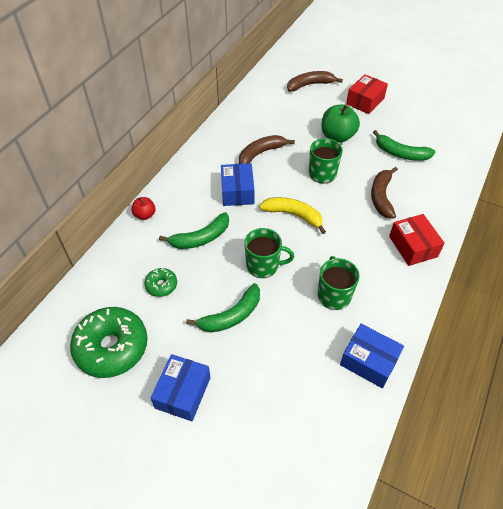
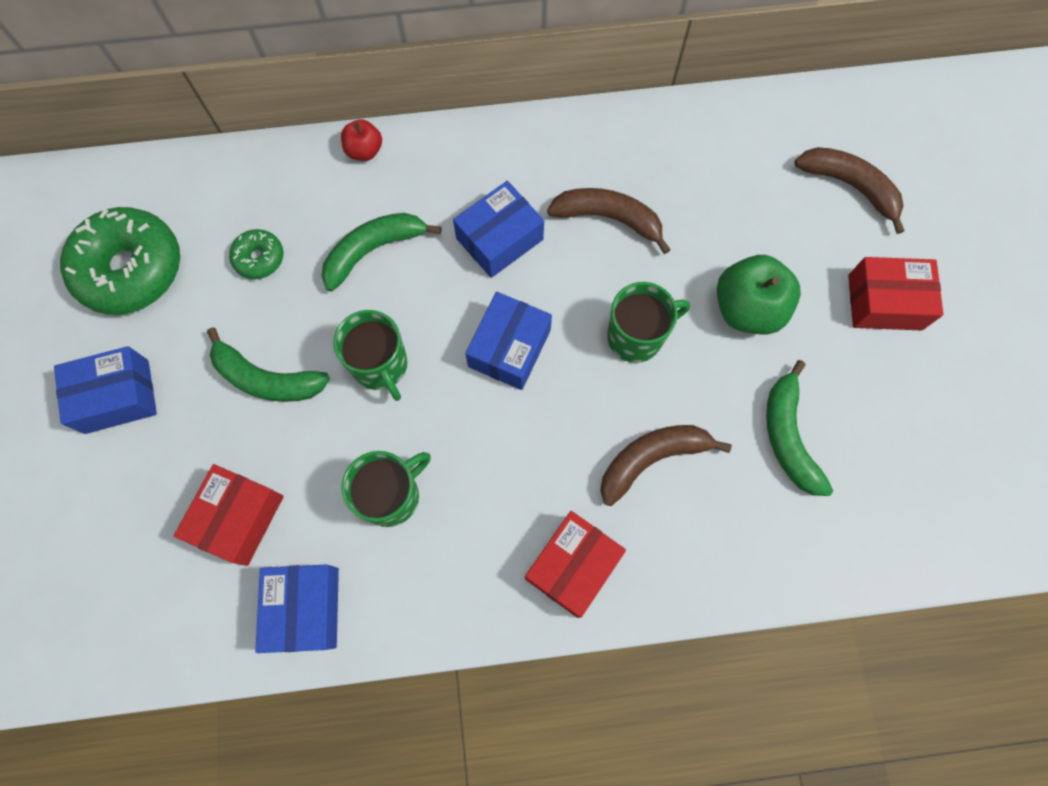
camera: 55 degrees right, 20 degrees up
(201, 238) = (373, 250): green banana -> green banana turned 120 degrees clockwise
(293, 215) = (509, 348): yellow banana -> blue box
(299, 367) = (238, 518): none -> red box

